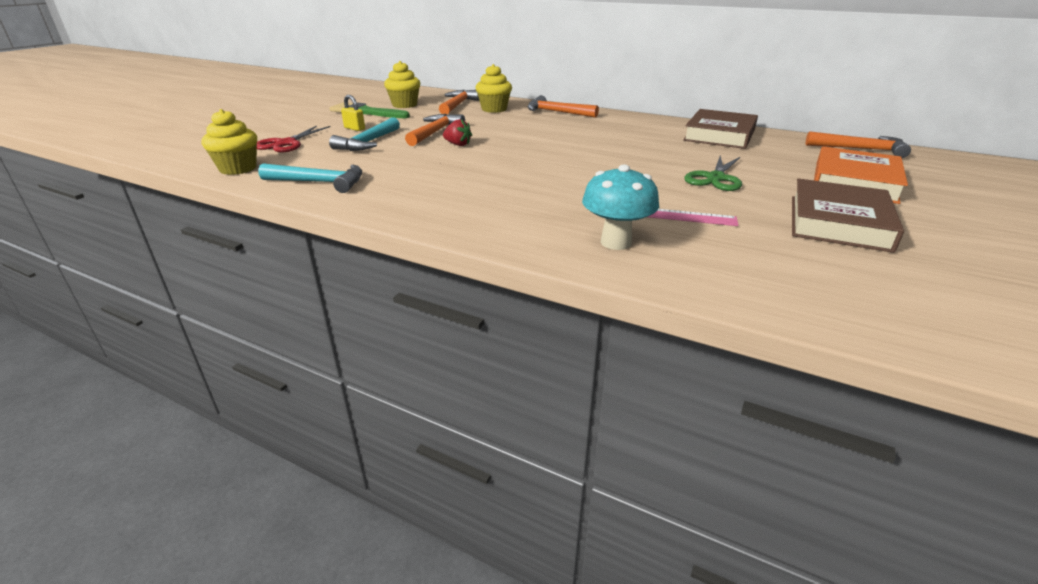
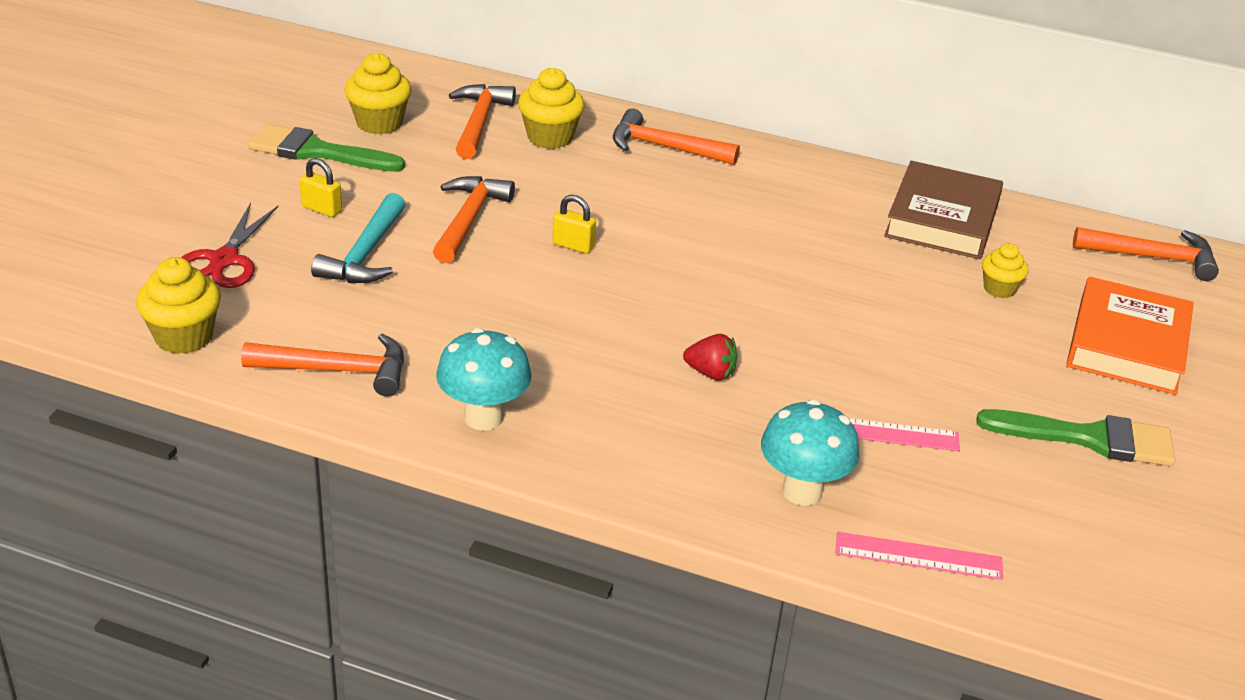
camera: 10 degrees left, 5 degrees up
(320, 182) = (337, 370): turquoise hammer -> orange hammer
(400, 203) = (483, 417): none -> turquoise mushroom
(458, 144) = (520, 257): red strawberry -> red strawberry (710, 373)
(491, 141) = (573, 245): none -> yellow padlock
(708, 280) = (918, 556): none -> pink ruler
(715, 178) = (933, 341): green scissors -> none
(759, 159) = (999, 289): none -> yellow cupcake
(838, 222) = (1089, 438): brown book -> green brush

